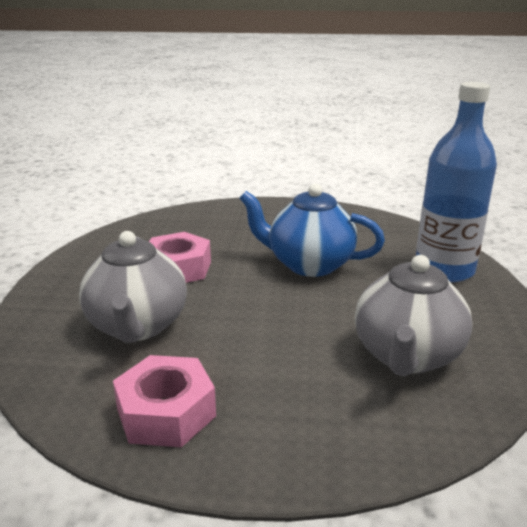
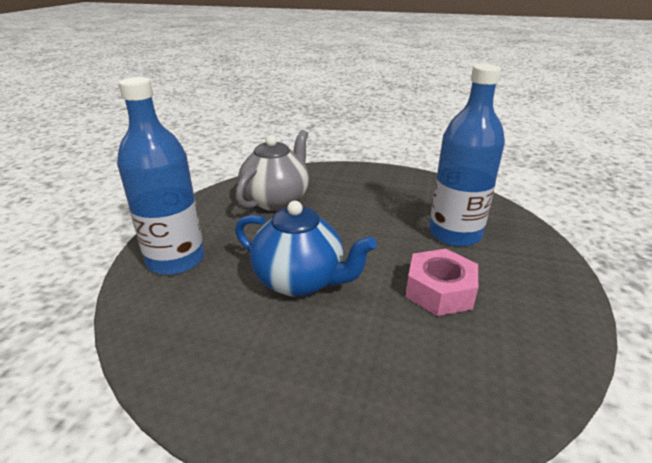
camera: 170 degrees left, 5 degrees up
(137, 326) = (455, 234): grey teapot -> blue bottle
(166, 412) = (419, 189): pink nut -> none

